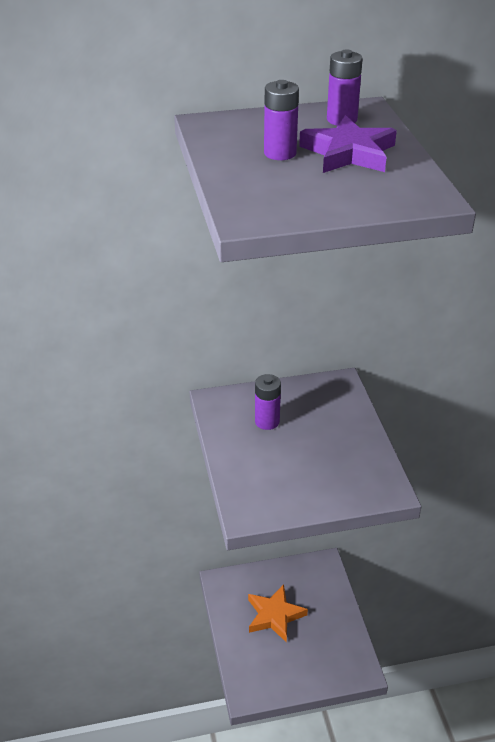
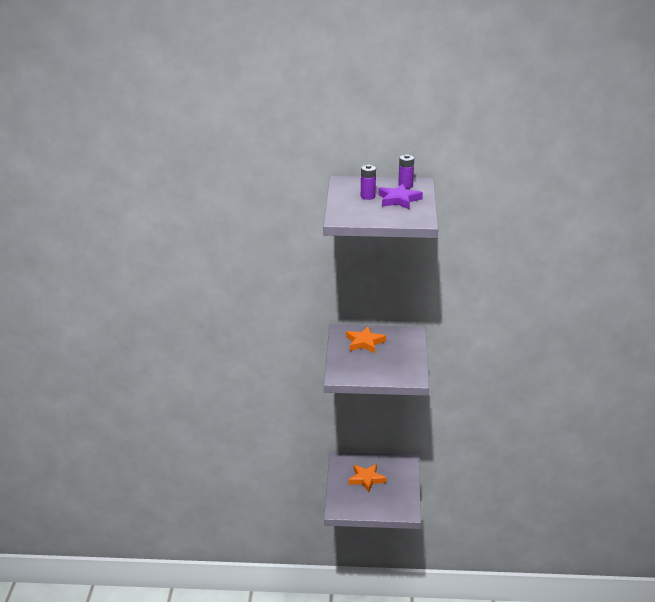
camera: 15 degrees right, 10 degrees down
(267, 421) = (365, 342): purple battery -> orange star

